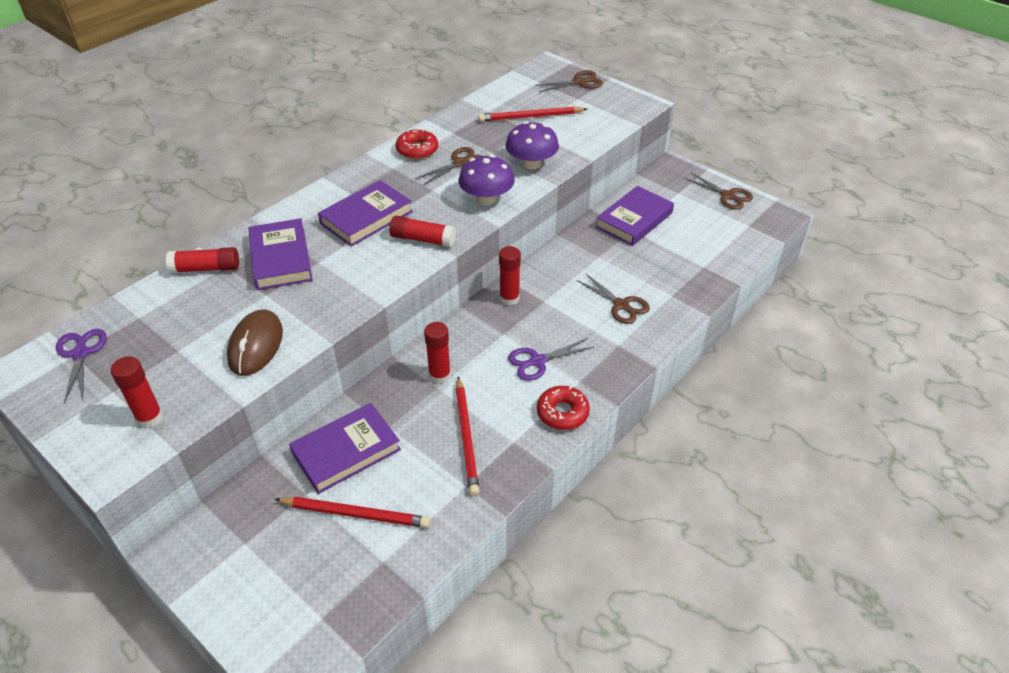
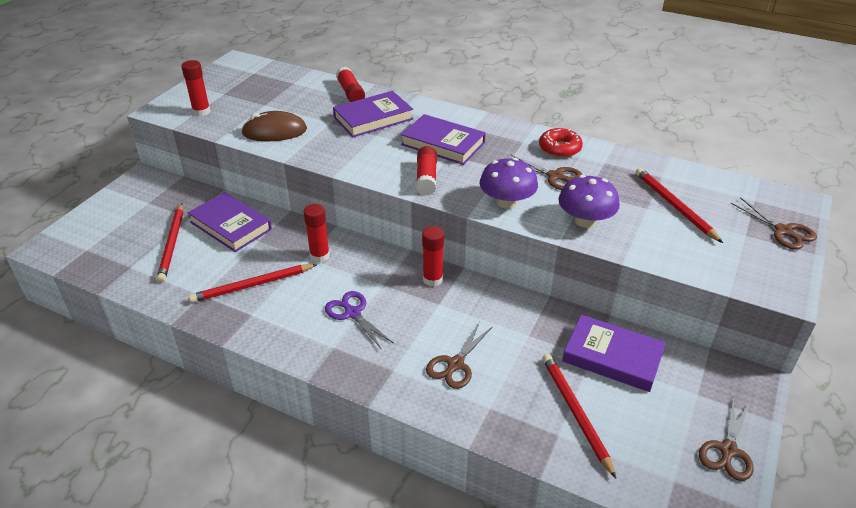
camera: 75 degrees right, 5 degrees down
(81, 353) = (255, 74): purple scissors -> none
(562, 413) = (290, 341): red donut -> none
(685, 253) = (575, 413): none -> red pencil

